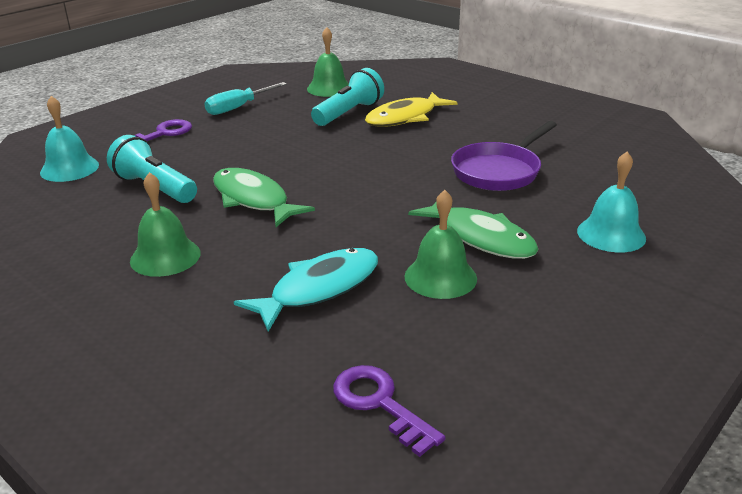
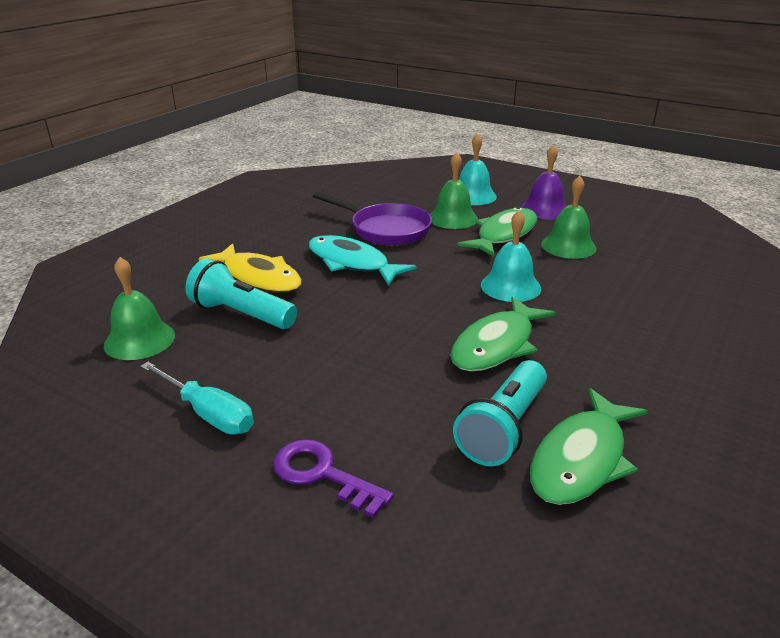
camera: 100 degrees left, 0 degrees up
(69, 168) = (482, 550): turquoise bell -> turquoise bell (510, 286)
(102, 209) = (581, 459): none -> green fish
(165, 257) = (640, 377): green bell -> green bell (453, 218)
(319, 289) = (621, 289): turquoise fish -> turquoise fish (352, 263)
(379, 404) = (715, 257): purple key -> none
(567, 283) = (544, 209): none -> purple bell

